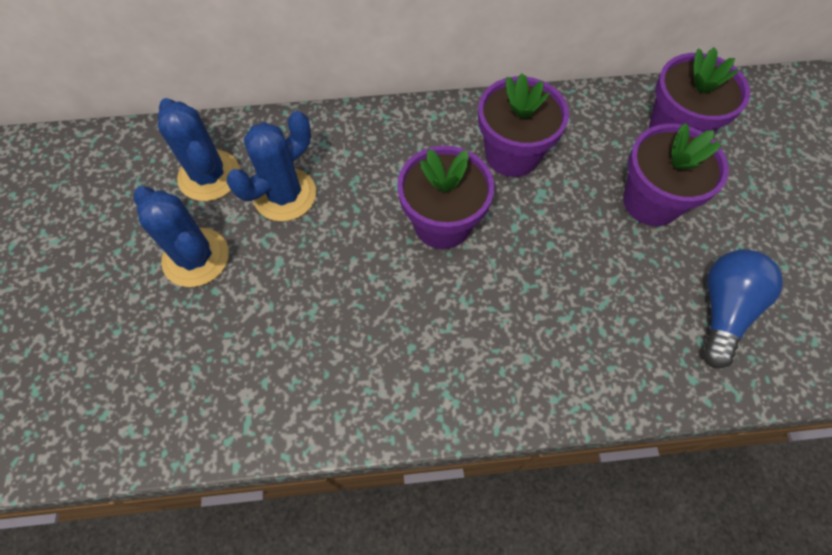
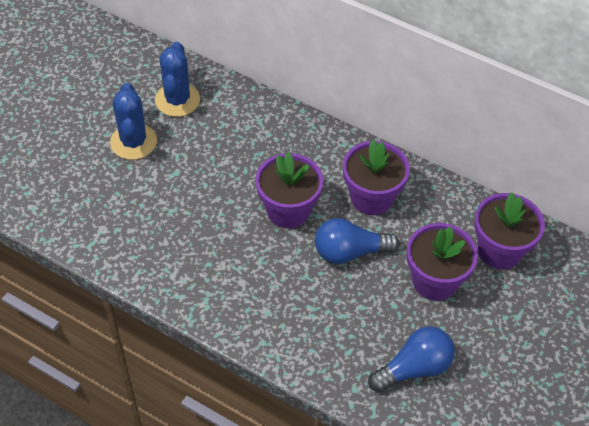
camera: 35 degrees right, 10 degrees down
(285, 195) = (211, 137): blue cactus -> none
(545, 227) = (350, 252): none -> blue light bulb

